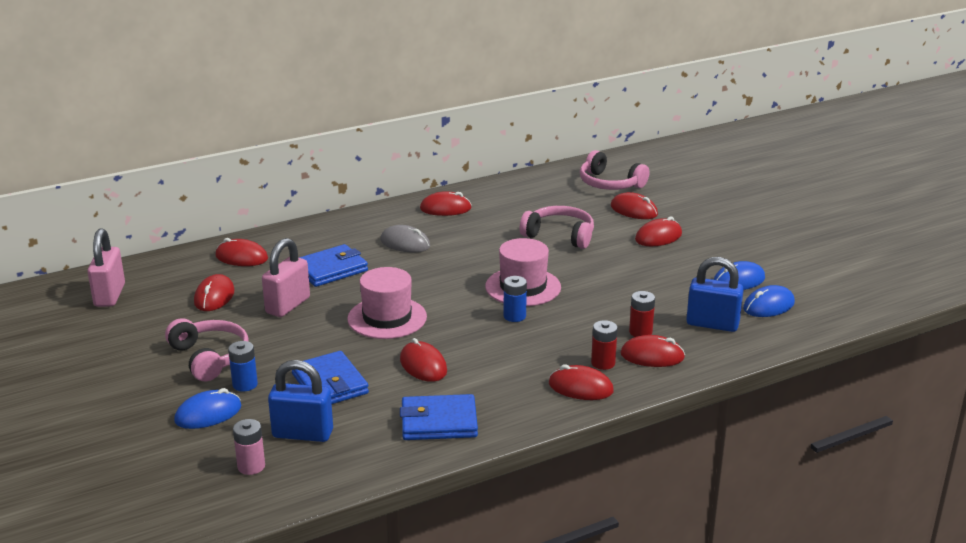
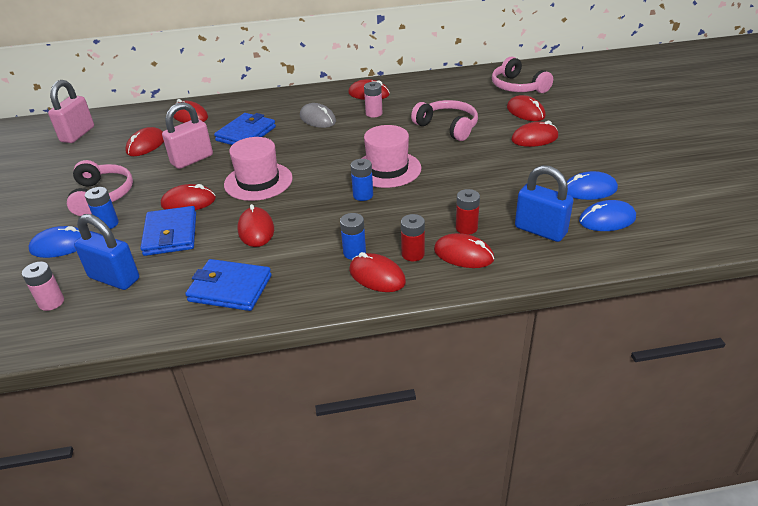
camera: 20 degrees right, 10 degrees up
(323, 350) = (188, 202): none -> red mouse
(331, 269) = (246, 134): blue wallet -> blue wallet turned 45 degrees counterclockwise
(467, 230) = (374, 113): none -> pink battery
(543, 370) = (354, 252): none -> blue battery

